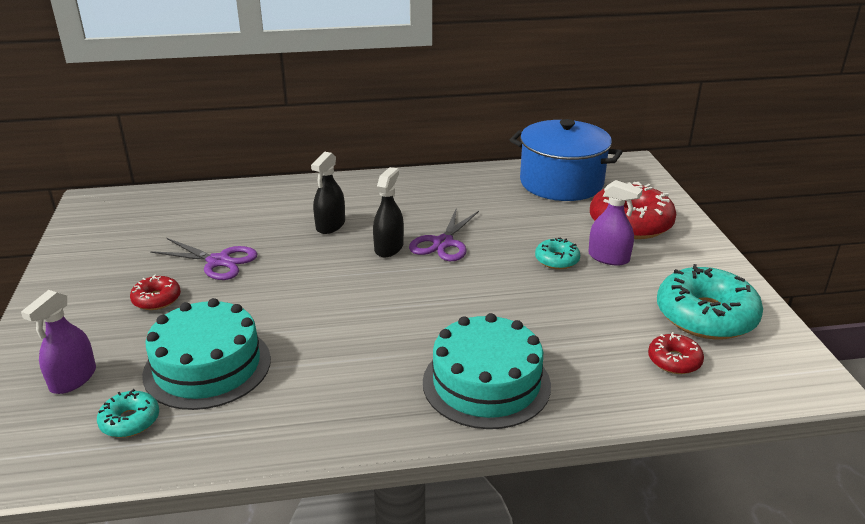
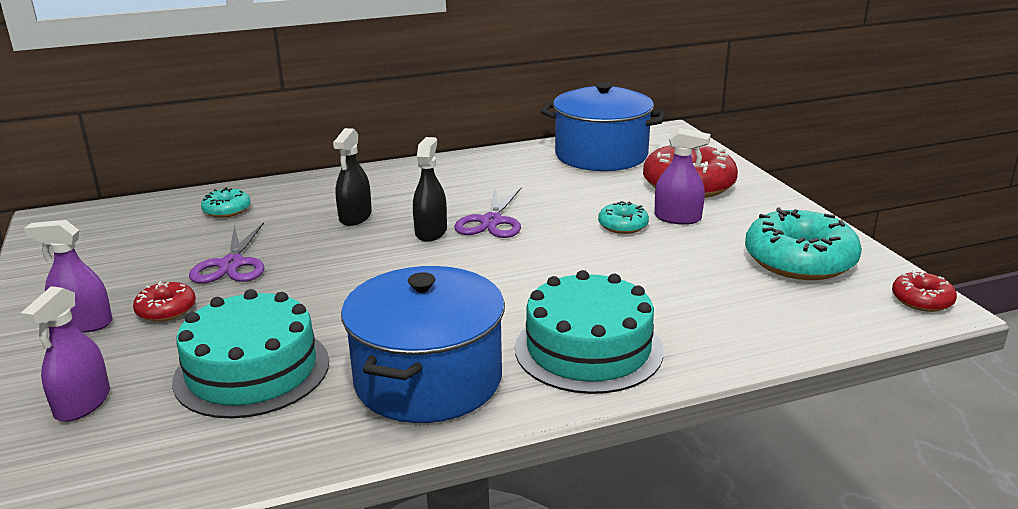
camera: 10 degrees left, 5 degrees down
(92, 304) = (84, 324): none -> purple spray bottle
(130, 421) = (171, 439): turquoise donut -> turquoise donut (227, 210)
(218, 261) = (231, 264): purple scissors -> purple scissors turned 75 degrees clockwise
(344, 395) = (428, 380): none -> blue pot
(674, 360) = (783, 304): red donut -> red donut (922, 300)

